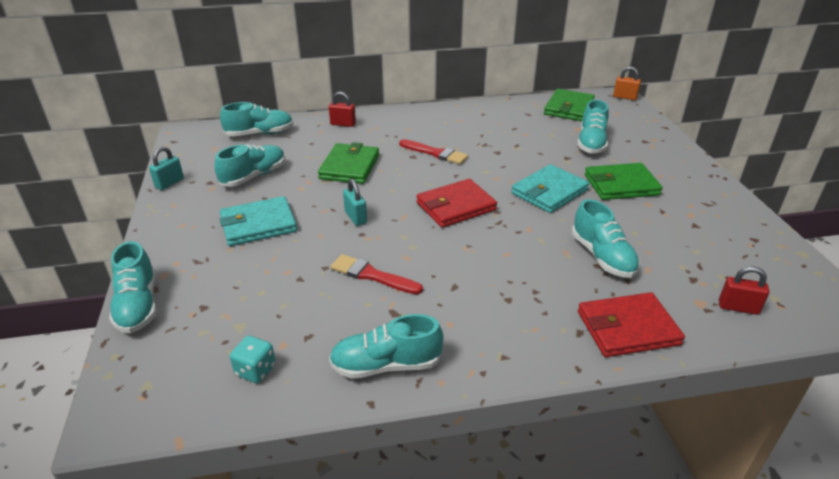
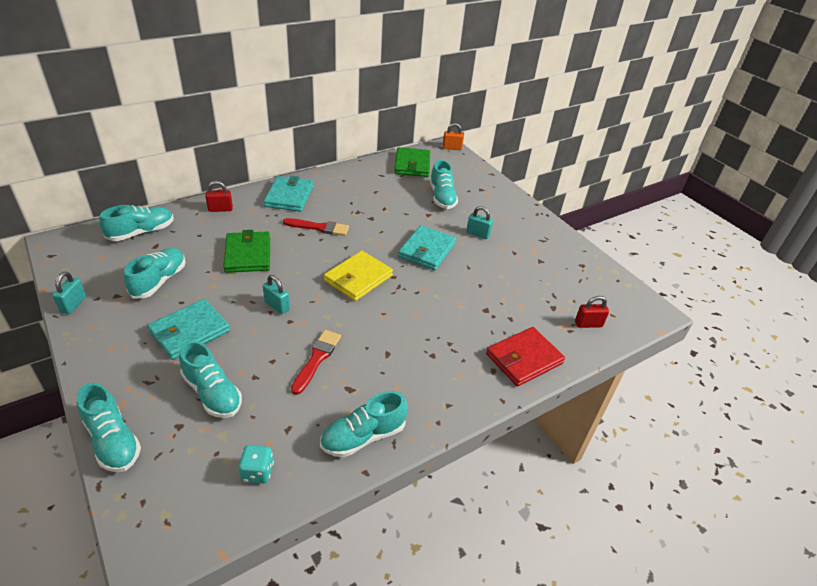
camera: 25 degrees left, 5 degrees up
(372, 275) = (317, 359): red brush -> red brush turned 105 degrees clockwise
(417, 121) = (289, 196): none -> turquoise wallet
(456, 206) = (358, 278): red wallet -> yellow wallet
(602, 257) = (486, 302): turquoise shoe -> turquoise shoe (212, 393)
(621, 185) = (478, 234): green wallet -> turquoise padlock

